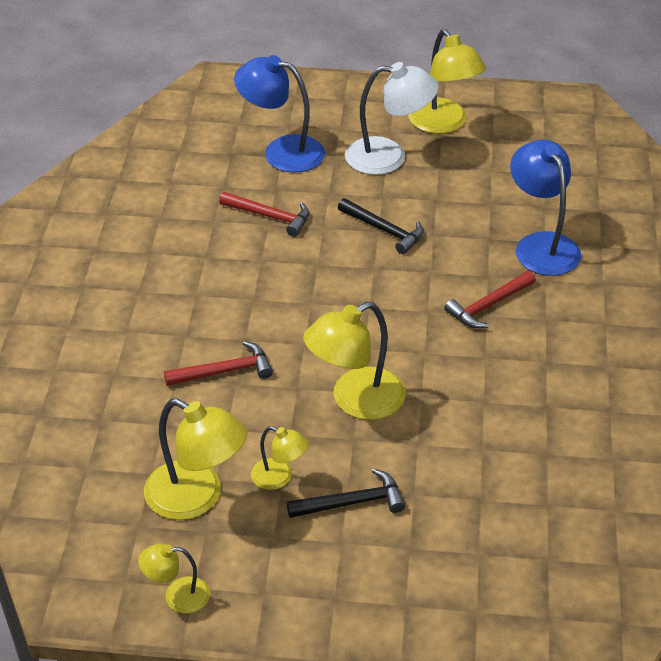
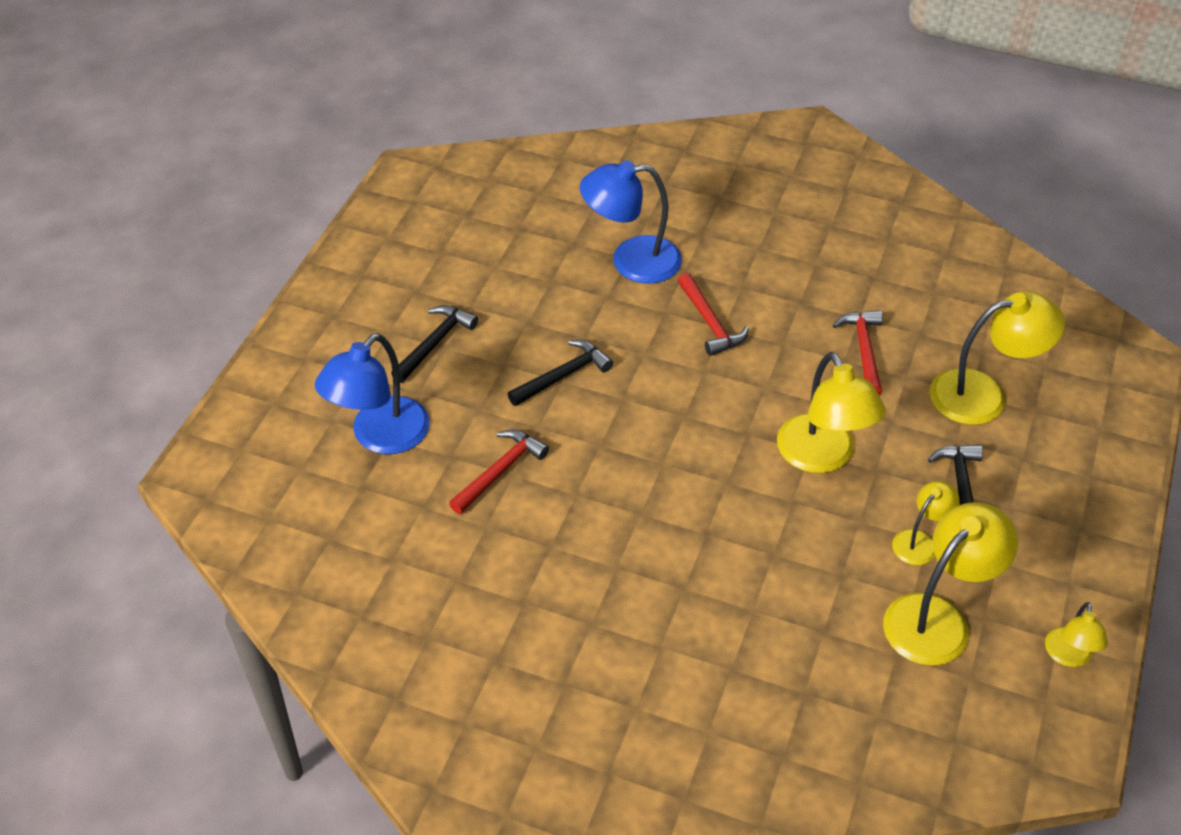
camera: 75 degrees left, 5 degrees up
(225, 371) = (753, 561): red hammer -> red hammer (864, 350)
(389, 157) = (435, 343): white lamp -> black hammer
(443, 124) = (396, 284): yellow lamp -> yellow lamp (983, 395)

